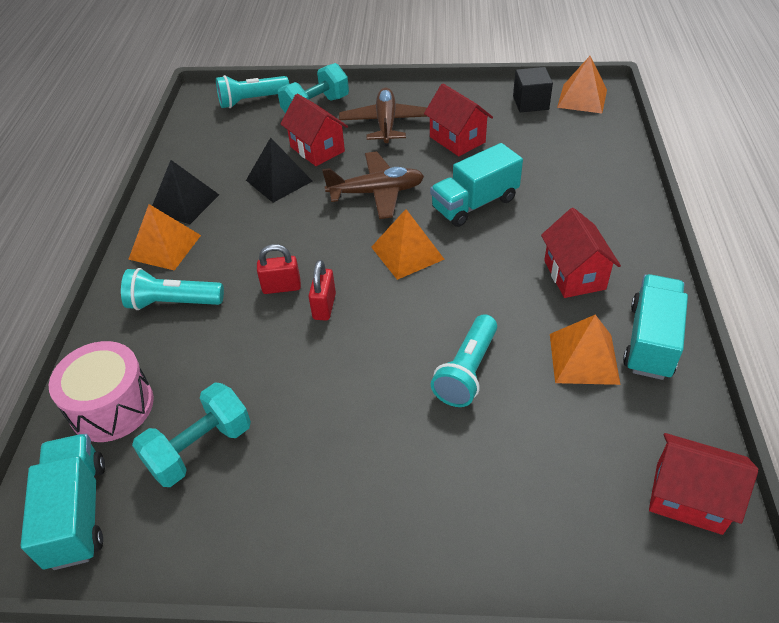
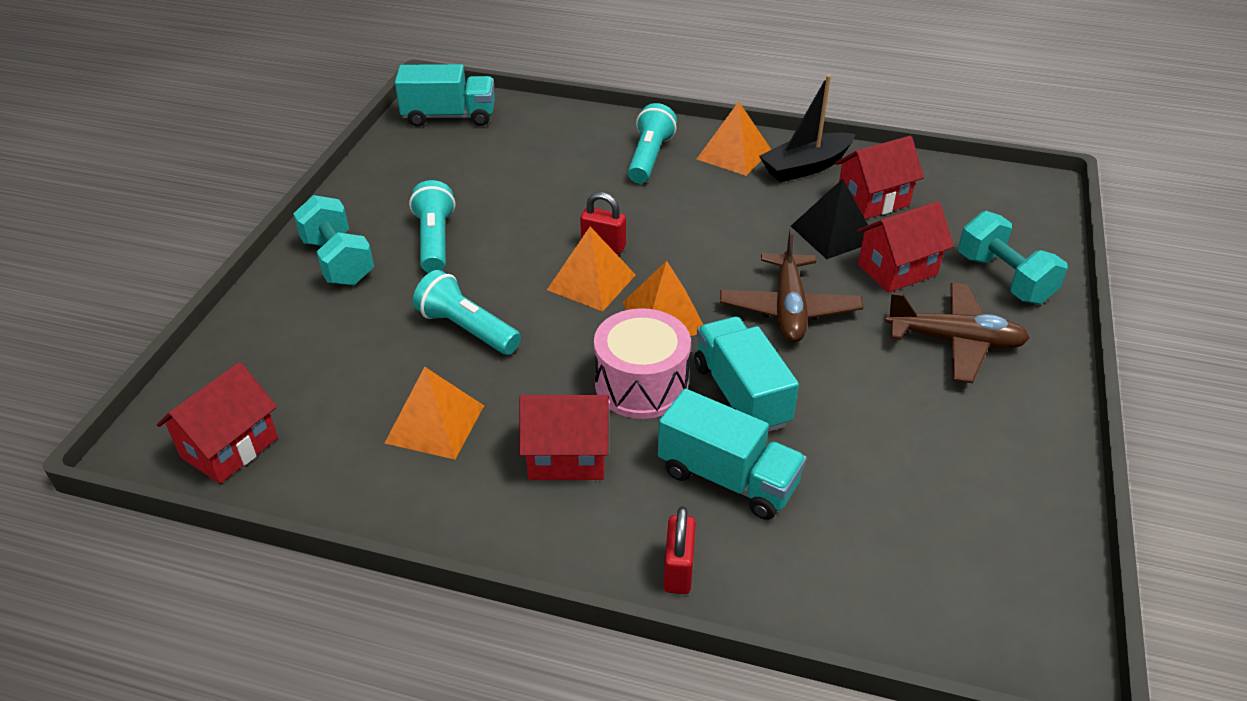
camera: 100 degrees right, 5 degrees down
(112, 406) = (540, 128): pink drum -> pink drum (641, 384)
(185, 203) = (806, 167): black pyramid -> black boat
(200, 448) = (472, 168): turquoise dumbbell -> turquoise dumbbell (338, 261)
(251, 101) = (1025, 224): turquoise flashlight -> turquoise flashlight (435, 241)
(281, 287) = (644, 221): red padlock -> red padlock (678, 570)
(457, 139) = (902, 409): red house -> red house (872, 200)
(530, 103) = (1009, 530): black cube -> none
(582, 98) = (1024, 616): orange pyramid -> orange pyramid (591, 282)
(650, 341) = (427, 493): turquoise truck -> turquoise truck (728, 478)

